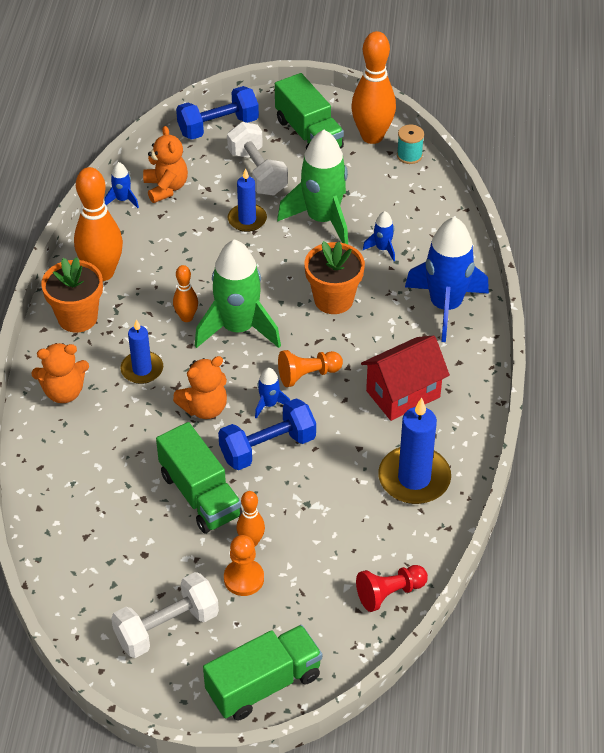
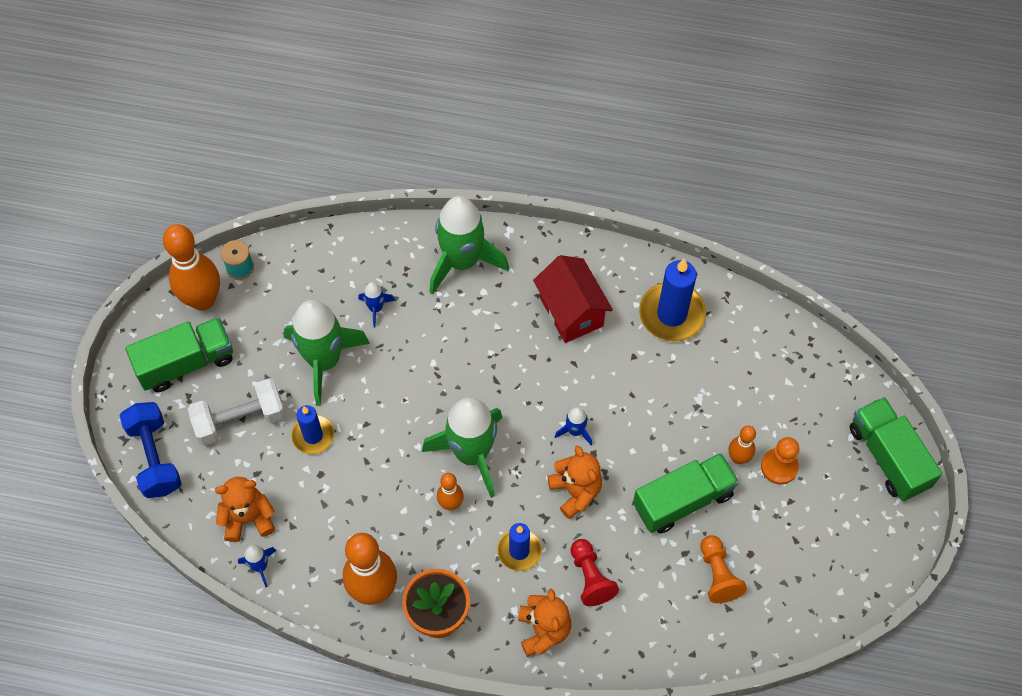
camera: 85 degrees left, 15 degrees up
(166, 627) = (831, 536): white dumbbell -> none
(267, 447) = (629, 436): blue dumbbell -> none
(307, 375) = (540, 393): orange pawn -> orange pawn (718, 574)
(333, 299) = (442, 361): orange flower pot -> none
(389, 593) = (796, 348): red pawn -> red pawn (590, 577)
(445, 306) = (462, 261): blue rocket -> green rocket

